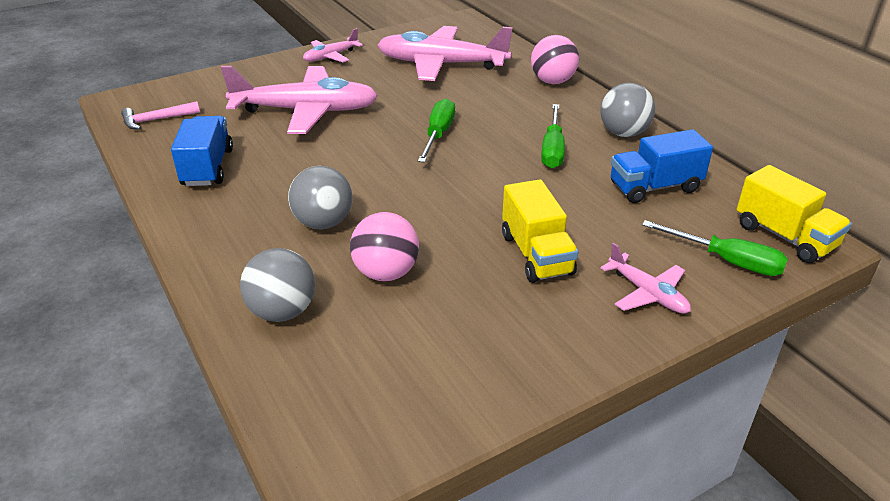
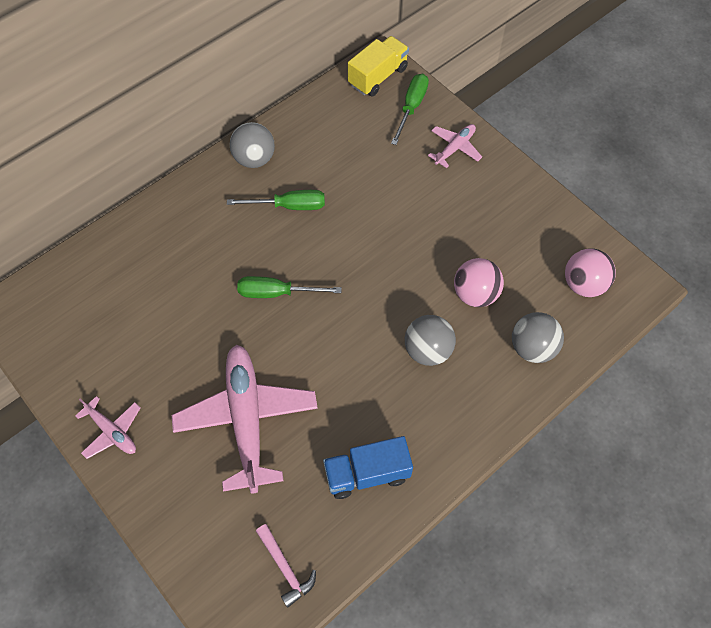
camera: 100 degrees left, 25 degrees up
(441, 64) = (128, 314): pink plane -> none
(536, 254) = (431, 207): yellow truck -> none
(552, 81) = (161, 213): pink ball -> pink ball (583, 284)
(654, 187) = (333, 141): blue truck -> none

